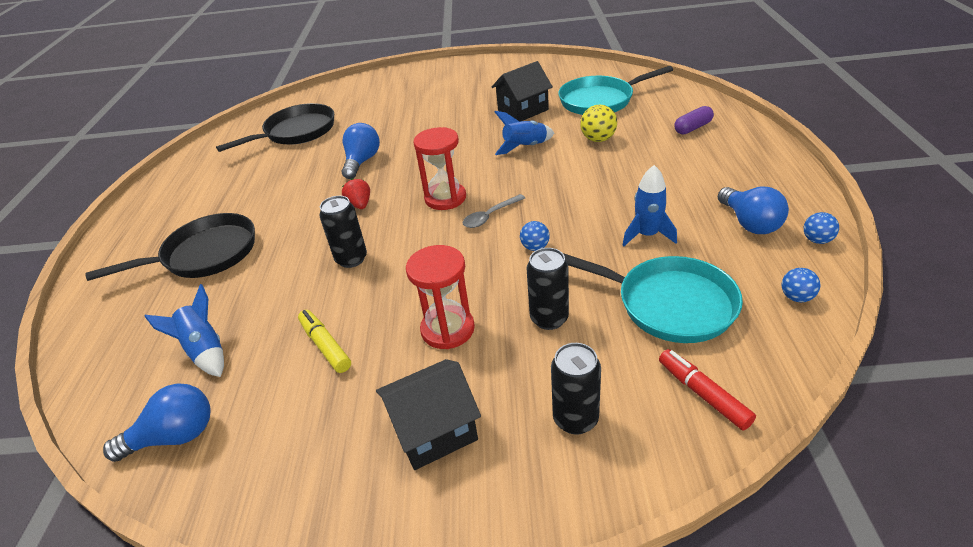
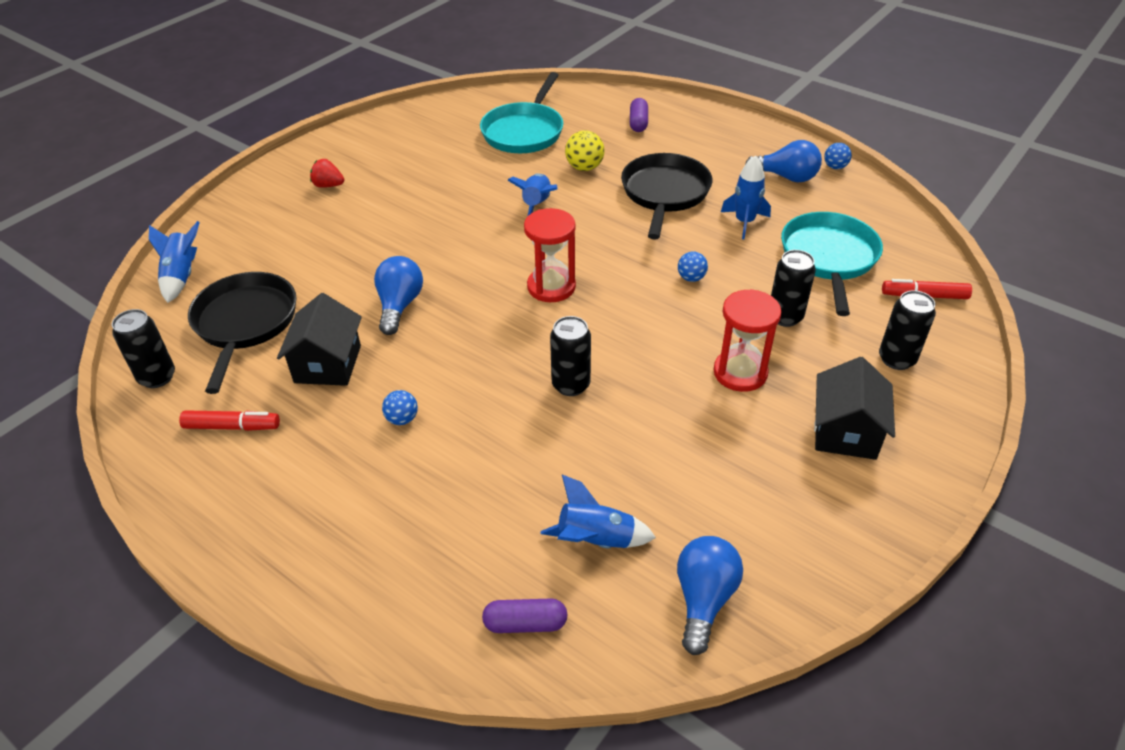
camera: 55 degrees left, 5 degrees up
(112, 359) = (525, 623): none -> purple capsule
(204, 255) = (415, 489): black pan -> black pan (664, 194)
(212, 174) = (232, 426): none -> red marker
(233, 136) = (157, 377): none -> black can
(315, 98) = (181, 276): none -> blue rocket
(325, 346) = (682, 452): yellow marker -> none
(360, 205) = (483, 341): red strawberry -> red strawberry (328, 185)
(362, 162) = (399, 305): blue light bulb -> blue light bulb turned 45 degrees clockwise
(490, 216) = (616, 277): grey spoon -> none
(523, 110) = (469, 173): black house -> black house (328, 364)
(668, 304) = (829, 258): turquoise pan -> turquoise pan turned 60 degrees counterclockwise
(796, 297) = (878, 209): blue ball -> blue ball (402, 419)

